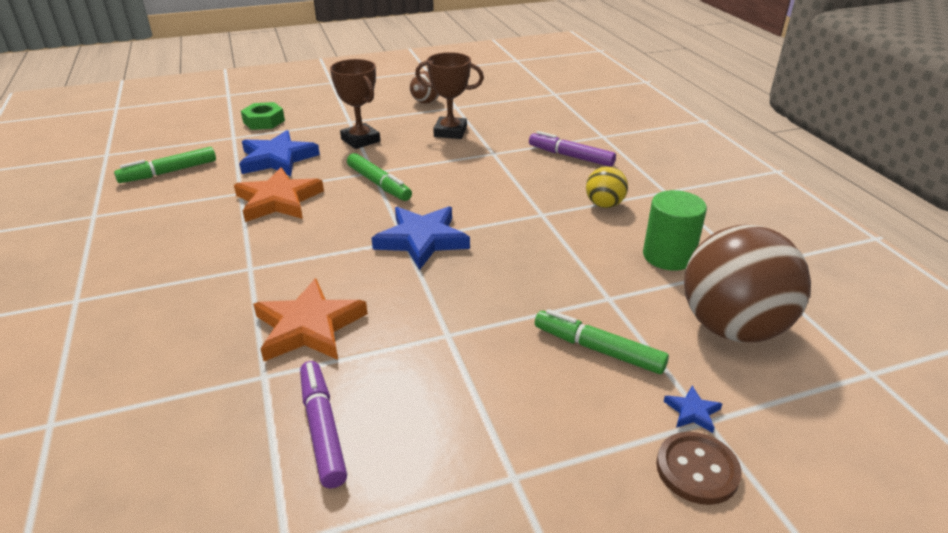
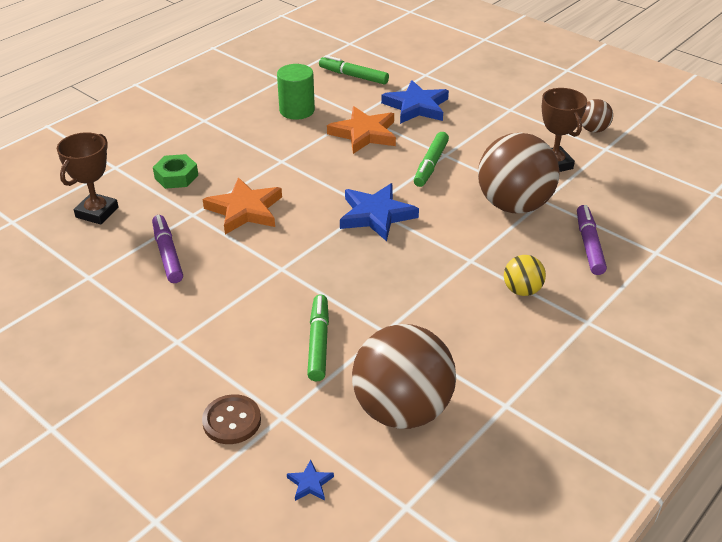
camera: 60 degrees right, 5 degrees up
(264, 121) = (462, 74): green nut -> green nut (176, 176)
(322, 428) = (167, 254): purple marker -> purple marker turned 60 degrees counterclockwise
(360, 140) = (486, 128): brown trophy -> brown trophy (97, 212)
(485, 167) = (513, 205): none -> brown ball
(668, 256) = (474, 350): green cylinder -> green cylinder (297, 110)
(692, 412) = (285, 407): blue star -> blue star (310, 483)

